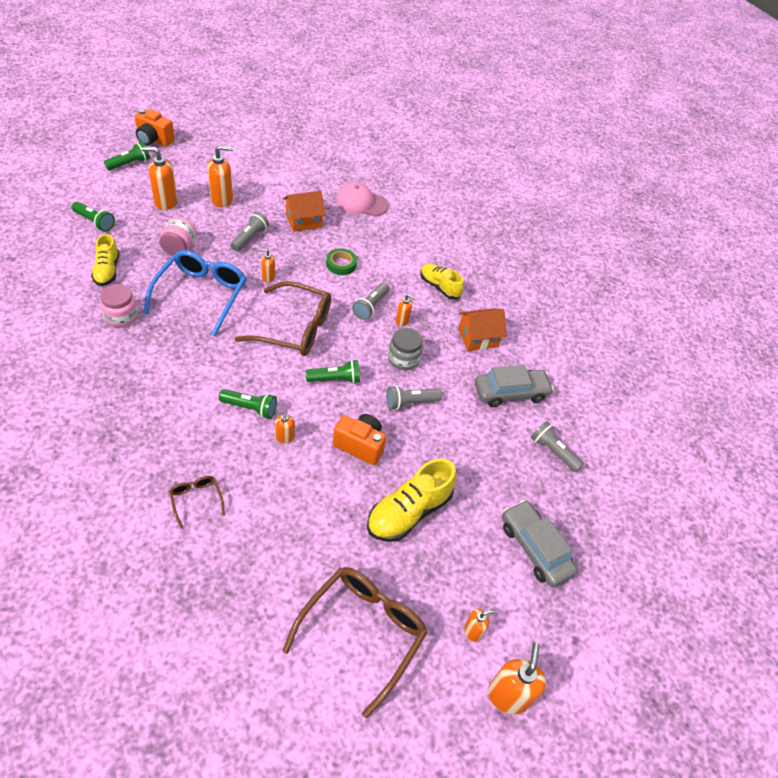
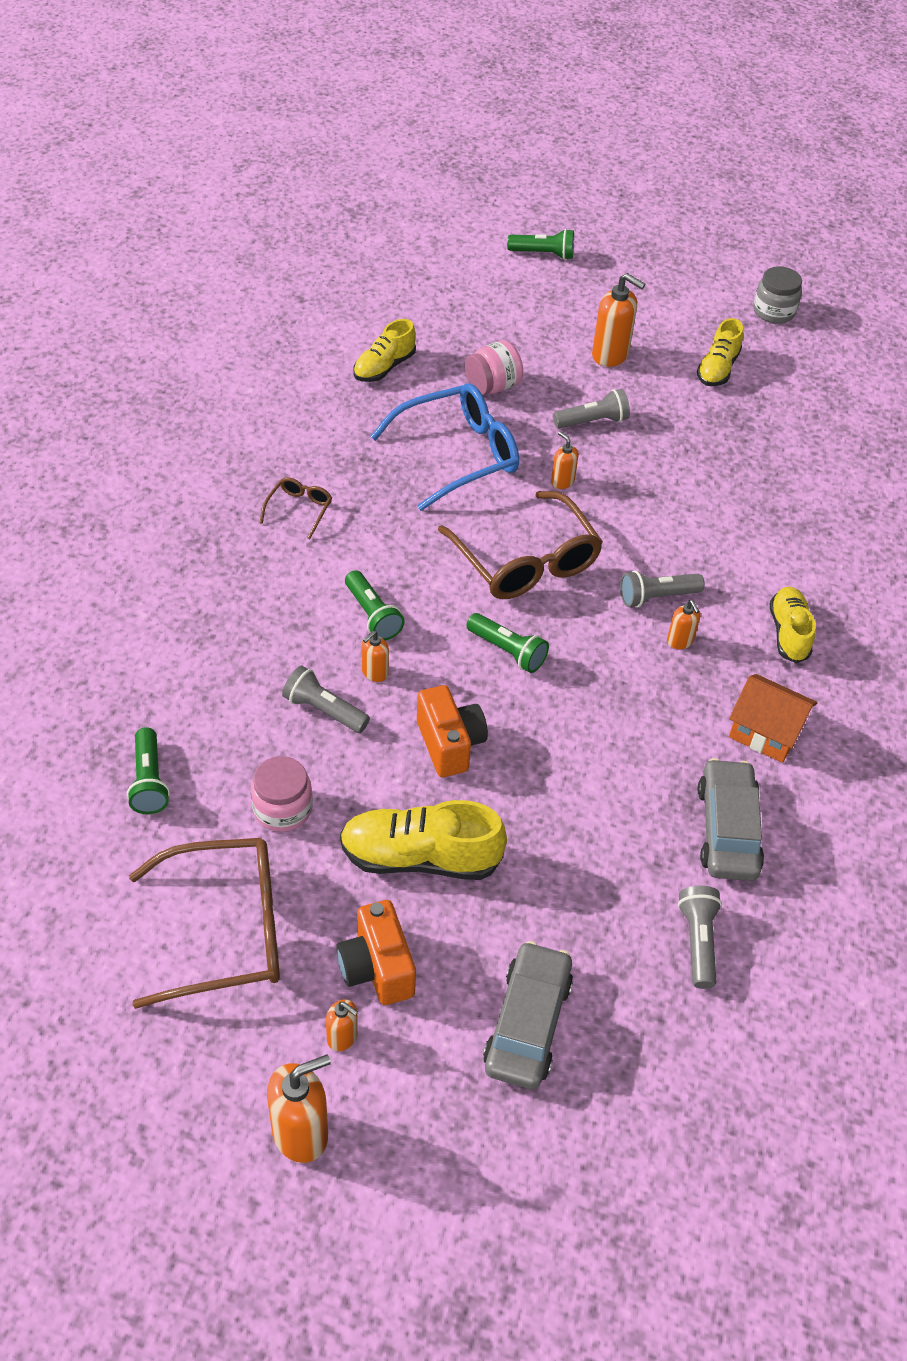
camera: 50 degrees right, 0 degrees up
(95, 222) = (429, 304): green flashlight -> green flashlight (149, 781)
(121, 316) = (346, 426): pink jar -> pink jar (282, 809)
(154, 140) = (605, 238): orange camera -> orange camera (377, 968)
(165, 202) = (536, 322): orange soap dispenser -> none
(196, 500) = (214, 667): brown glasses -> brown glasses (299, 509)
(279, 180) = (717, 369): none -> yellow shoe
(303, 221) = (690, 439): orange house -> none
(341, 264) = (678, 521): green tape -> none
(361, 203) = (803, 460): pink cap -> none
(403, 359) = (625, 687): grey jar -> grey jar (773, 311)
(410, 402) = (571, 742): grey flashlight -> grey flashlight (324, 710)
(510, 392) = (727, 829): grey car -> grey car turned 120 degrees counterclockwise

